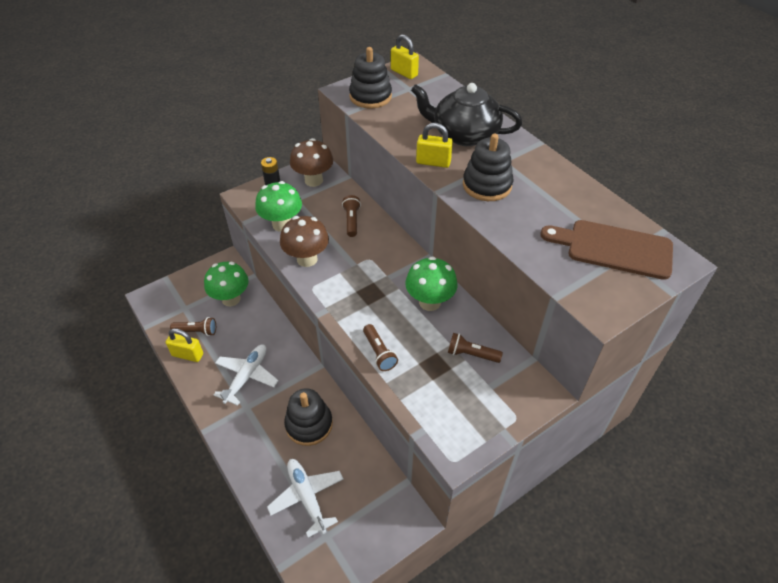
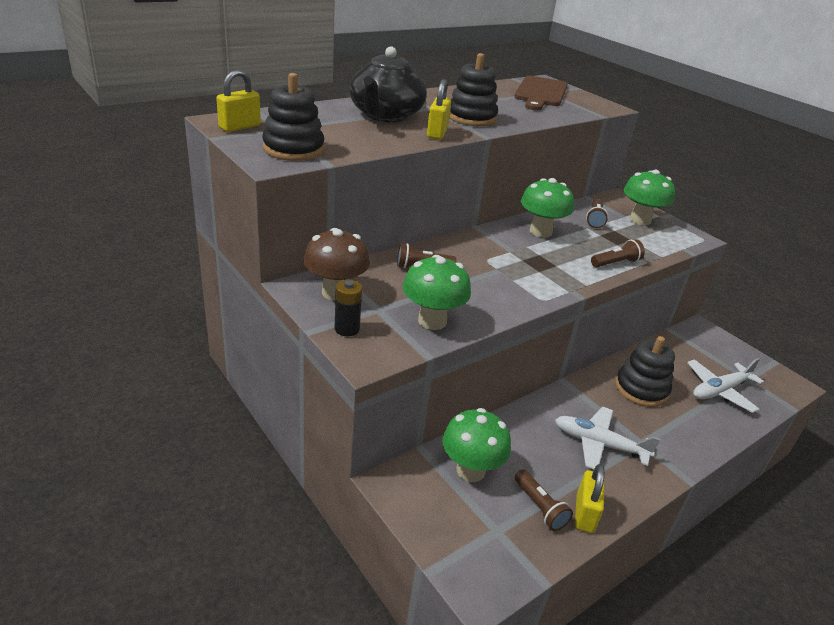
camera: 95 degrees left, 15 degrees down
(197, 331) = (540, 507): brown flashlight -> brown flashlight turned 150 degrees clockwise
(307, 259) = (496, 302): brown mushroom -> none
(484, 401) = (640, 220): none -> green mushroom

